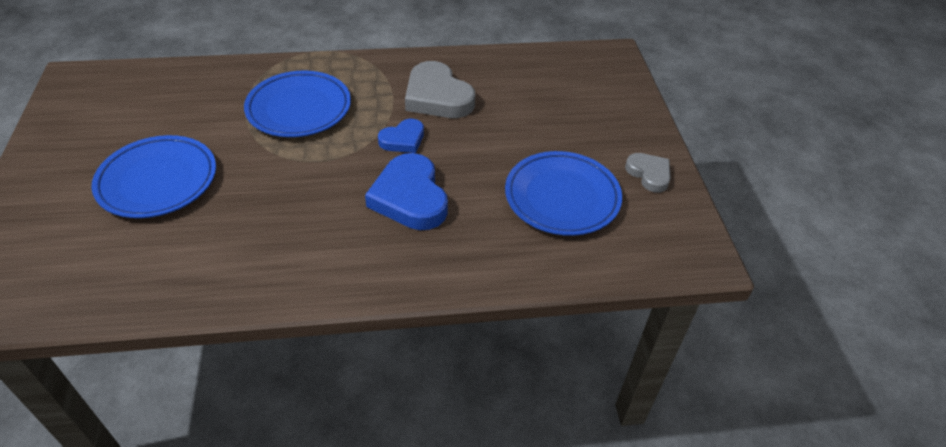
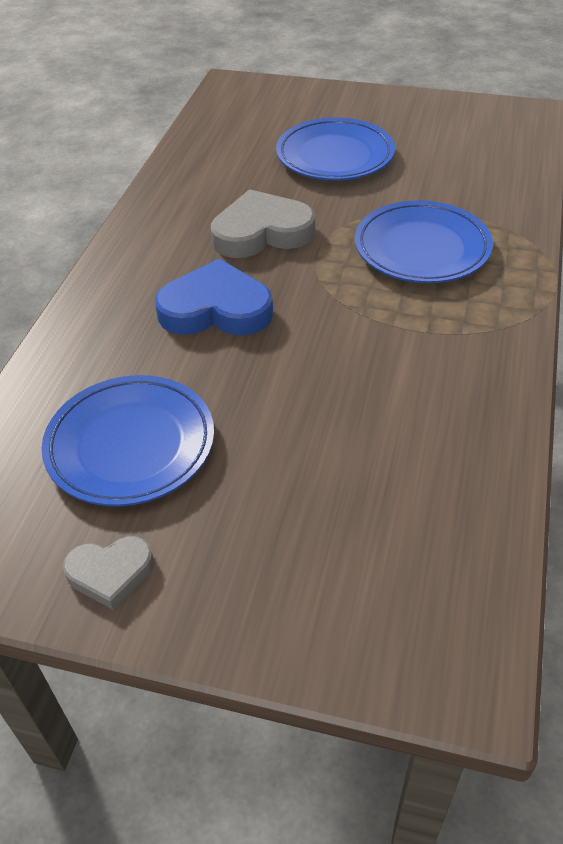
camera: 115 degrees right, 0 degrees up
(403, 140) = (323, 323): blue heart -> none
(437, 97) = (406, 375): grey heart -> grey heart (261, 232)

